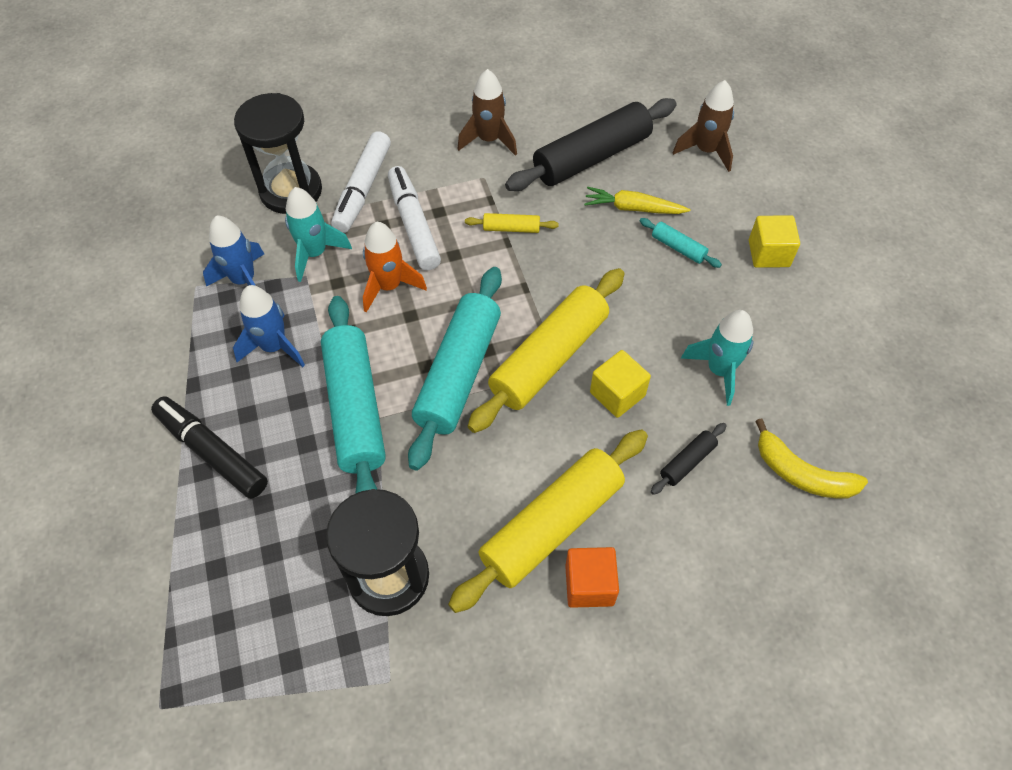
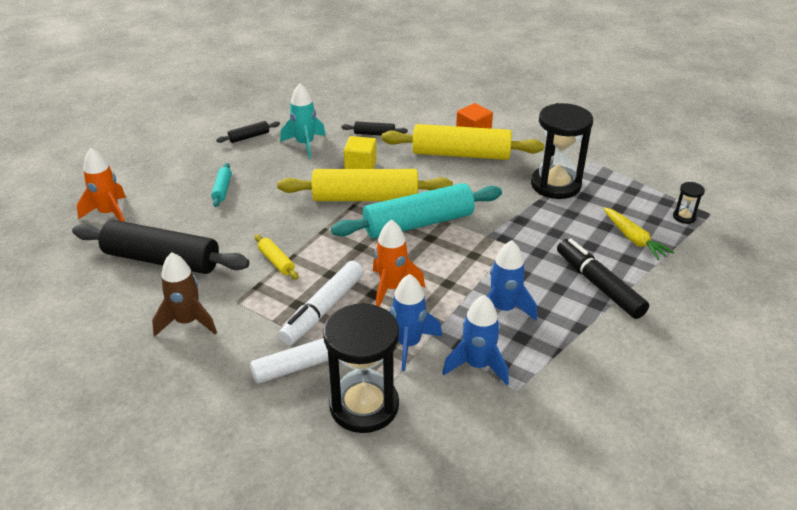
camera: 130 degrees left, 20 degrees down
(189, 664) = (684, 217): none -> black hourglass
(212, 452) = (598, 285): black marker -> black marker turned 150 degrees clockwise
(315, 253) = (408, 344): turquoise rocket -> blue rocket
(356, 408) = (493, 248): turquoise rolling pin -> none
(633, 208) = (202, 220): yellow carrot -> yellow carrot (633, 239)
(706, 151) = (109, 213): brown rocket -> orange rocket
(768, 253) = (194, 158): yellow cube -> none
(784, 326) = (249, 137): none -> black rolling pin
(801, 473) = (340, 106): yellow banana -> none

